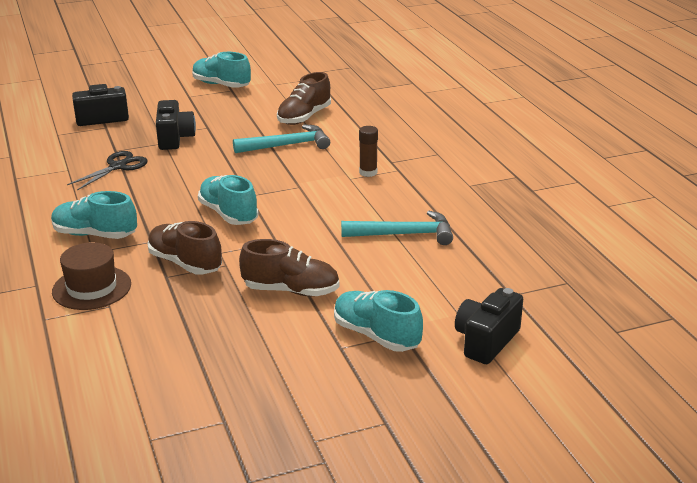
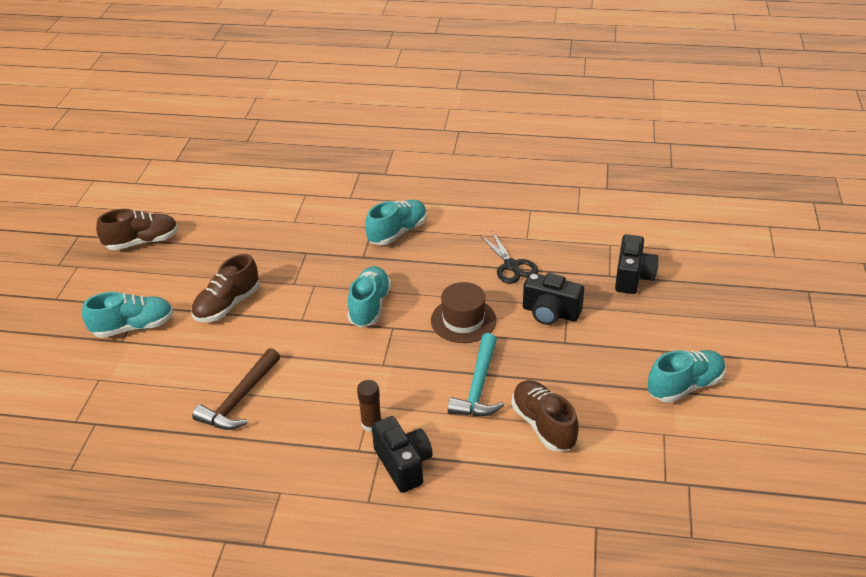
camera: 120 degrees right, 10 degrees up
(91, 288) = (323, 218): brown hat -> brown hat (463, 320)
(185, 263) = (315, 265): brown shoe -> brown shoe (142, 242)
(228, 214) = (369, 306): turquoise shoe -> turquoise shoe turned 75 degrees counterclockwise
(404, 234) = (240, 399): turquoise hammer -> brown hammer
(486, 341) = (65, 379): black camera -> black camera (403, 464)

